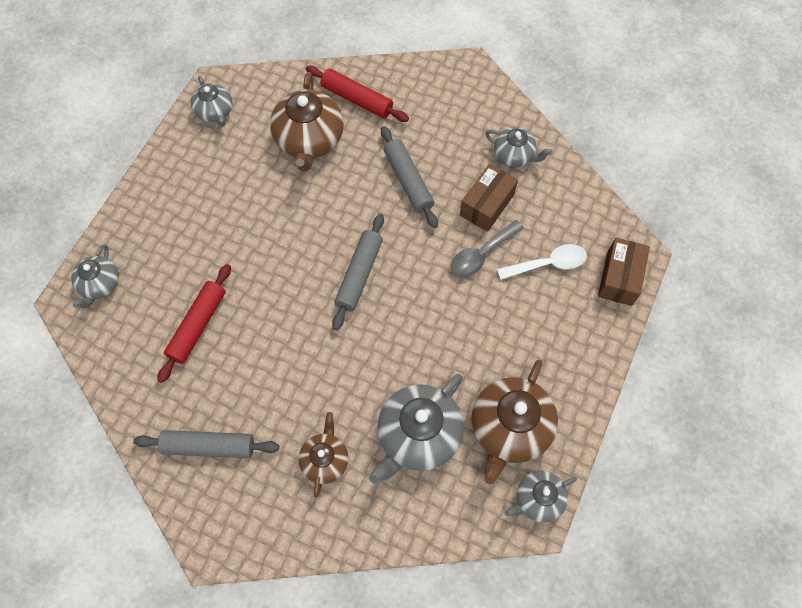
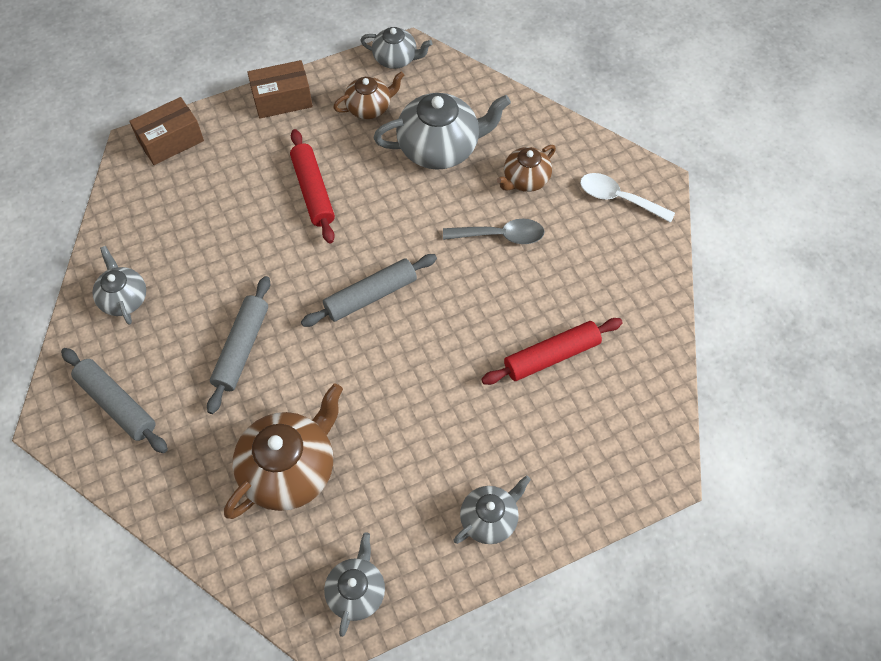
camera: 140 degrees left, 5 degrees down
(100, 284) = (621, 468): grey teapot -> grey teapot (489, 519)
(209, 446) = (611, 251): grey rolling pin -> grey rolling pin (117, 404)
(357, 99) = (197, 479): red rolling pin -> red rolling pin (313, 191)
(481, 254) = (252, 236): grey spoon -> grey spoon (501, 235)
(487, 205) = (200, 273): brown box -> brown box (282, 100)
(509, 428) = (369, 107): brown teapot -> brown teapot, size x0.58
(548, 264) = (210, 190): white spoon -> white spoon (618, 198)

